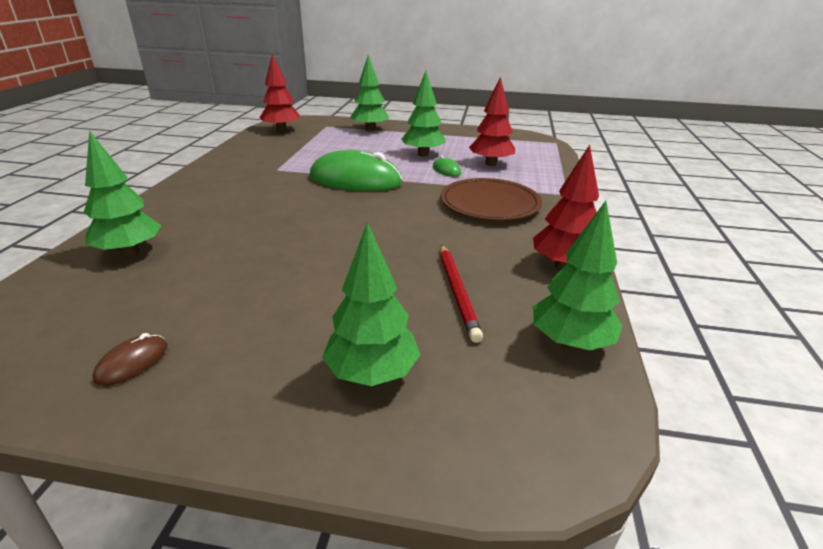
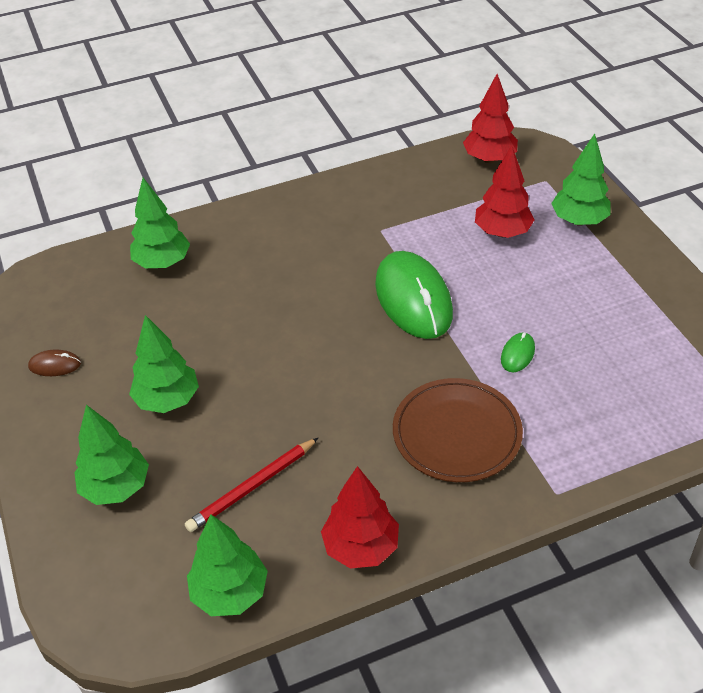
camera: 60 degrees right, 15 degrees up
(423, 154) = (547, 309): green tree -> green tree (168, 400)
(491, 164) = (584, 383): red tree -> red tree (502, 232)

